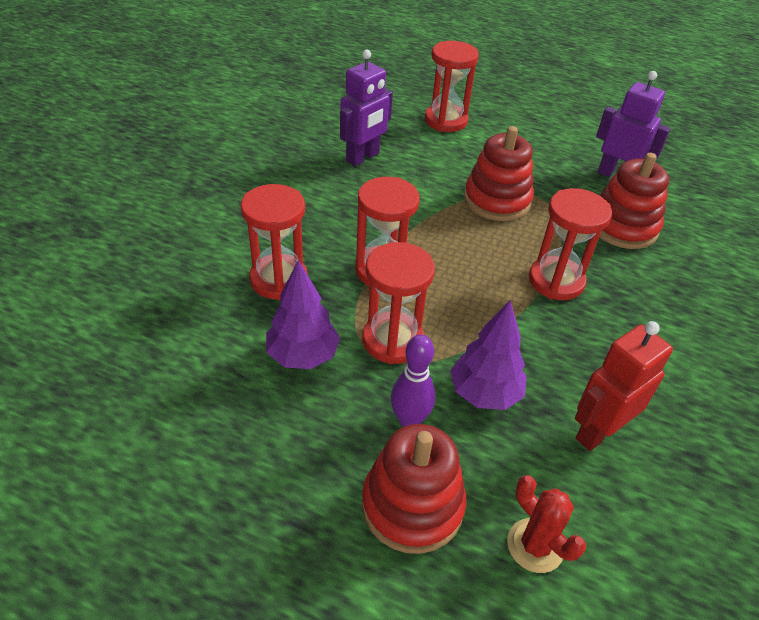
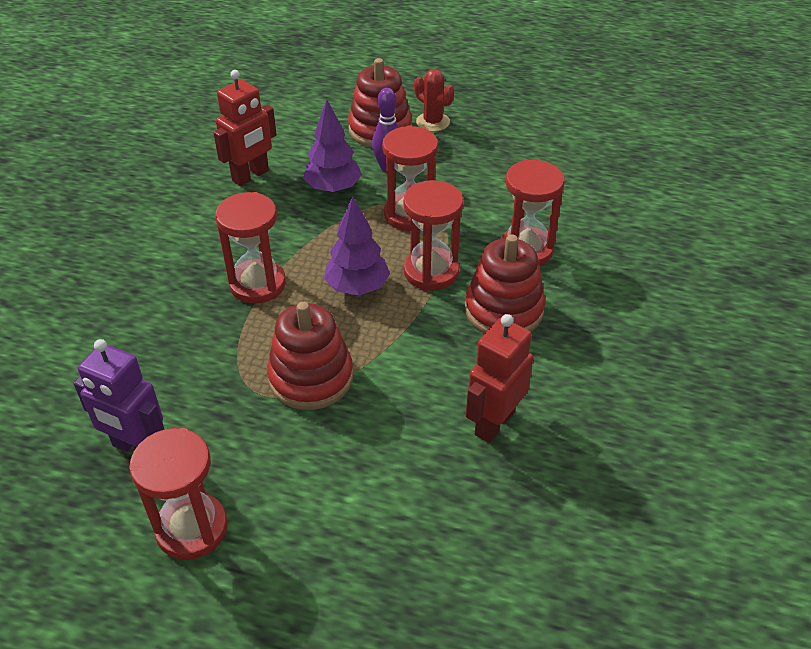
camera: 175 degrees right, 0 degrees up
(302, 356) = (478, 195): purple tree -> purple tree (357, 287)
(363, 157) = (494, 423): purple robot -> red robot
(446, 121) = (385, 530): red hourglass -> red hourglass (192, 528)
(535, 545) = (305, 122): red cactus -> red cactus (433, 122)
(622, 226) = (161, 362): red stacking toy -> red stacking toy (504, 310)

